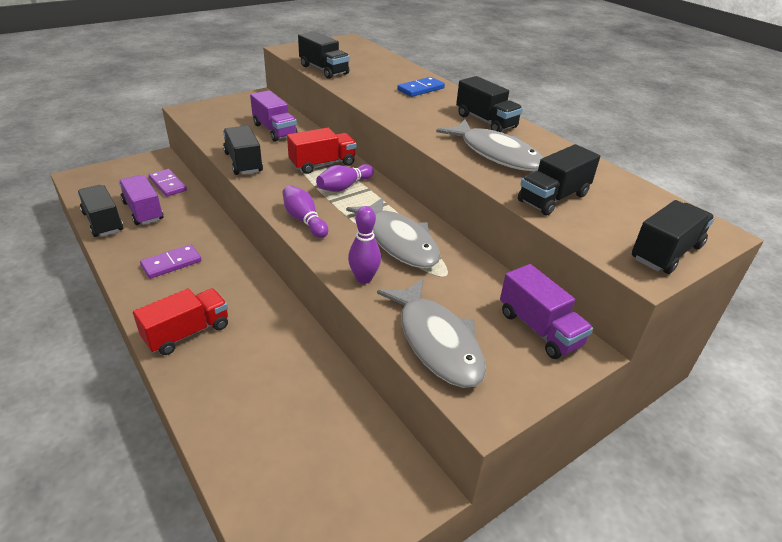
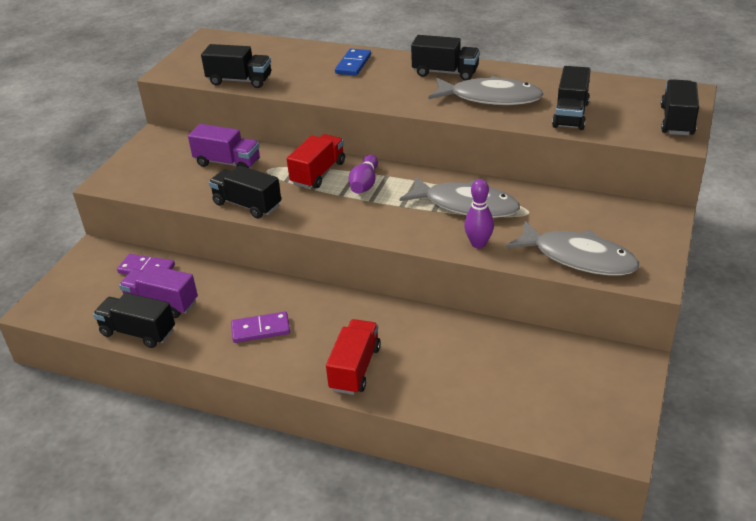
camera: 30 degrees left, 0 degrees up
(171, 263) = (261, 329): purple domino -> purple domino turned 60 degrees clockwise
(304, 220) = (373, 226): purple bowling pin -> none
(539, 329) = (627, 215): purple truck -> none

